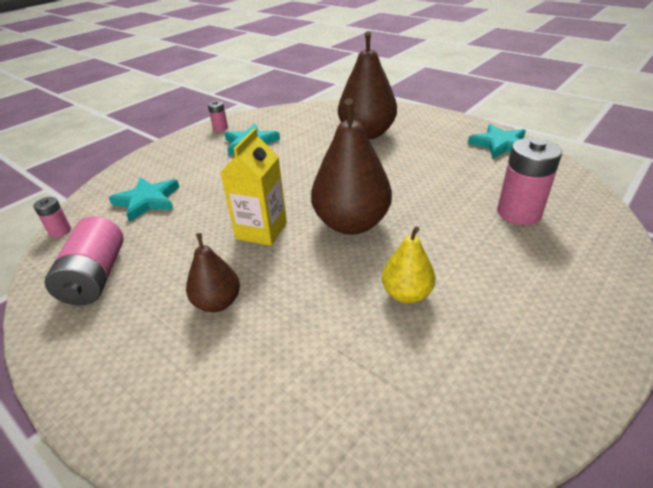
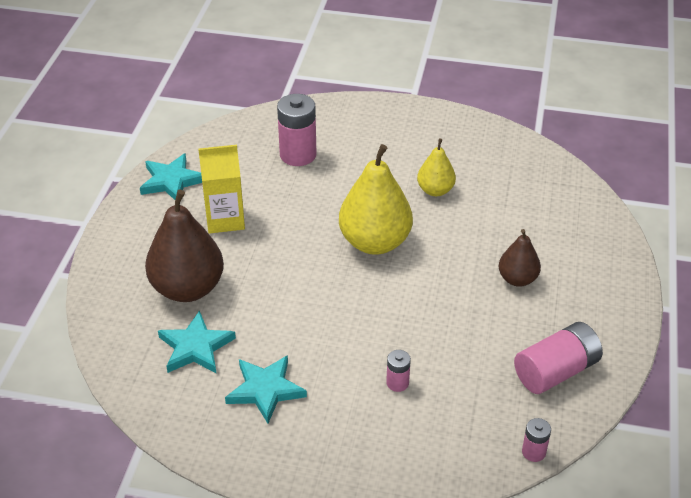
camera: 120 degrees left, 5 degrees up
(147, 201) = (440, 413): turquoise star -> turquoise star (195, 347)
(220, 128) = (234, 452): pink battery -> pink battery (397, 383)
(261, 231) = (423, 295): yellow carton -> yellow carton (225, 219)
(351, 224) = (375, 242): brown pear -> yellow pear

